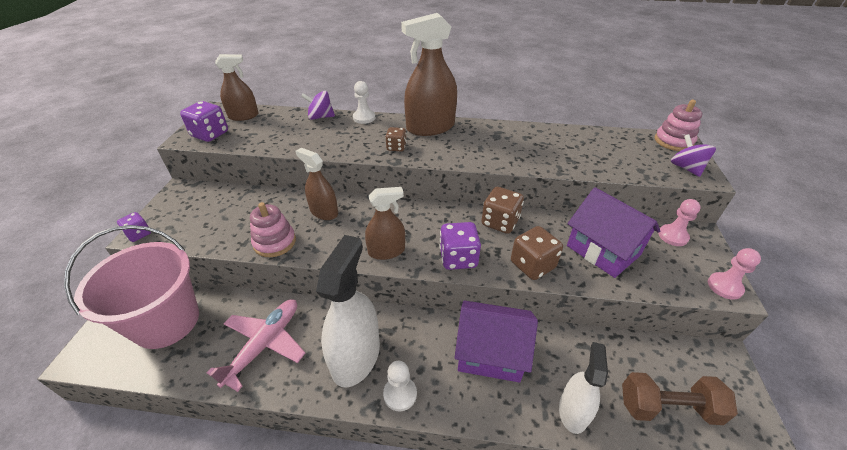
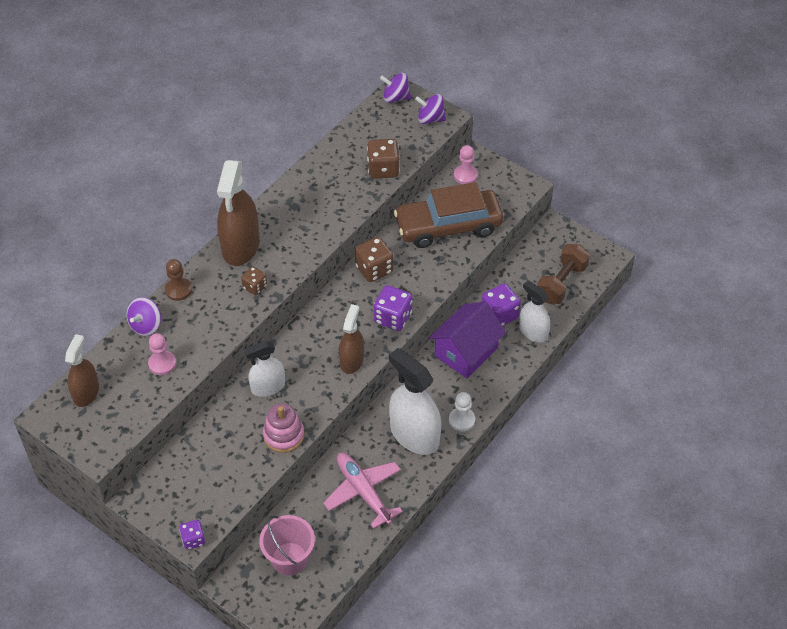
camera: 60 degrees left, 10 degrees up
(166, 321) = (289, 558): pink bucket -> pink bucket, size x0.62
(210, 134) = (106, 430): purple dice -> purple dice (499, 315)
(324, 212) = (268, 387): brown spray bottle -> white spray bottle
(364, 118) = (178, 290): white pawn -> brown pawn
(532, 265) = (431, 277): brown dice -> brown dice (383, 169)
(603, 250) = (448, 226): purple house -> brown car
(673, 141) = (395, 97): pink stacking toy -> purple spinning top
(724, 287) = (522, 186): pink pawn -> pink pawn (162, 363)

